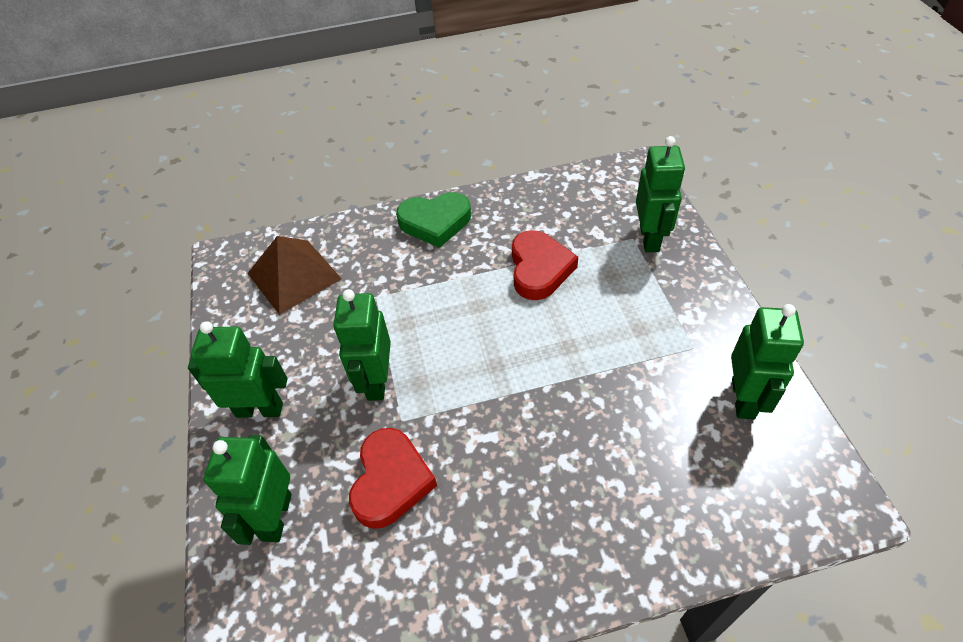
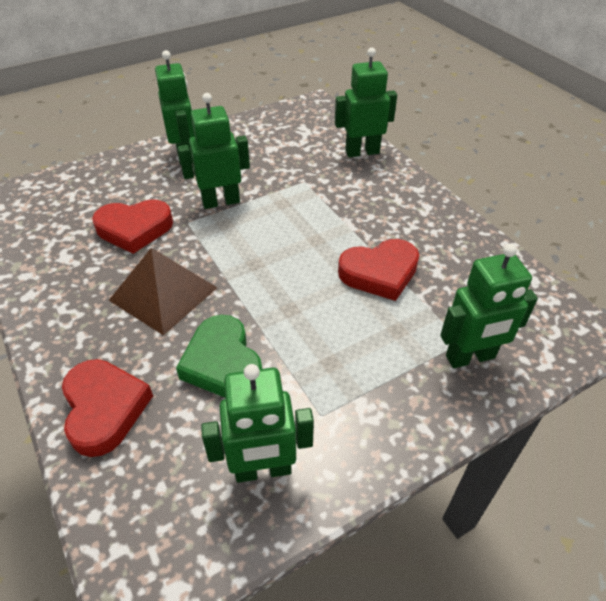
camera: 70 degrees right, 5 degrees down
(276, 517) = (103, 184): green robot -> green robot (362, 152)
(294, 275) = (309, 137): brown pyramid -> brown pyramid (163, 293)
(435, 222) = (405, 195): green heart -> green heart (223, 363)
(665, 525) = (104, 409): none -> red heart

